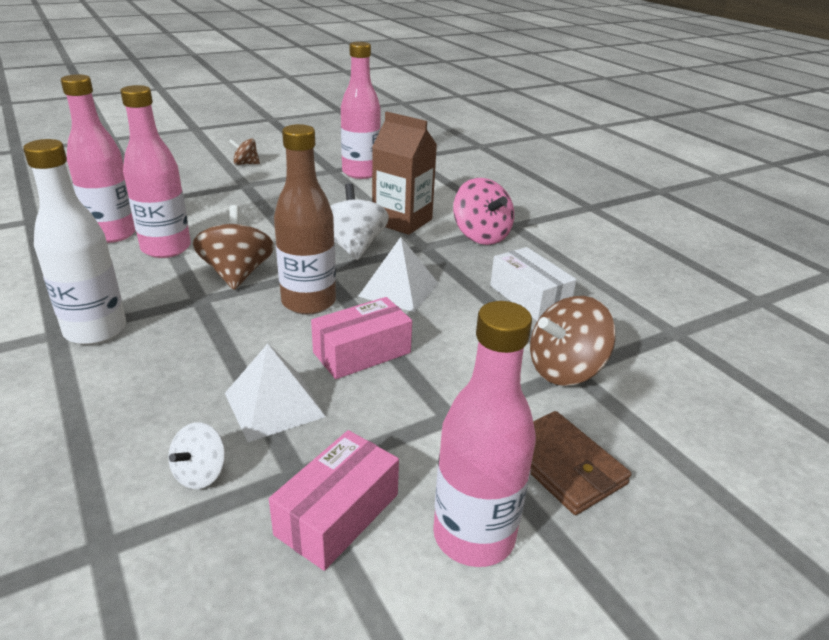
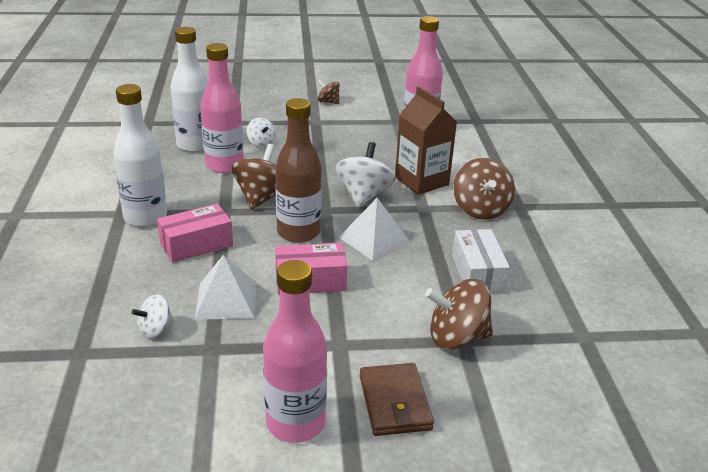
camera: 25 degrees right, 0 degrees up
(113, 234) = (195, 145): pink bottle -> white bottle
(197, 217) = (261, 143): none -> white spinning top
(337, 514) = (220, 381): pink box -> pink box (196, 244)
(481, 236) = (480, 209): pink spinning top -> brown spinning top

